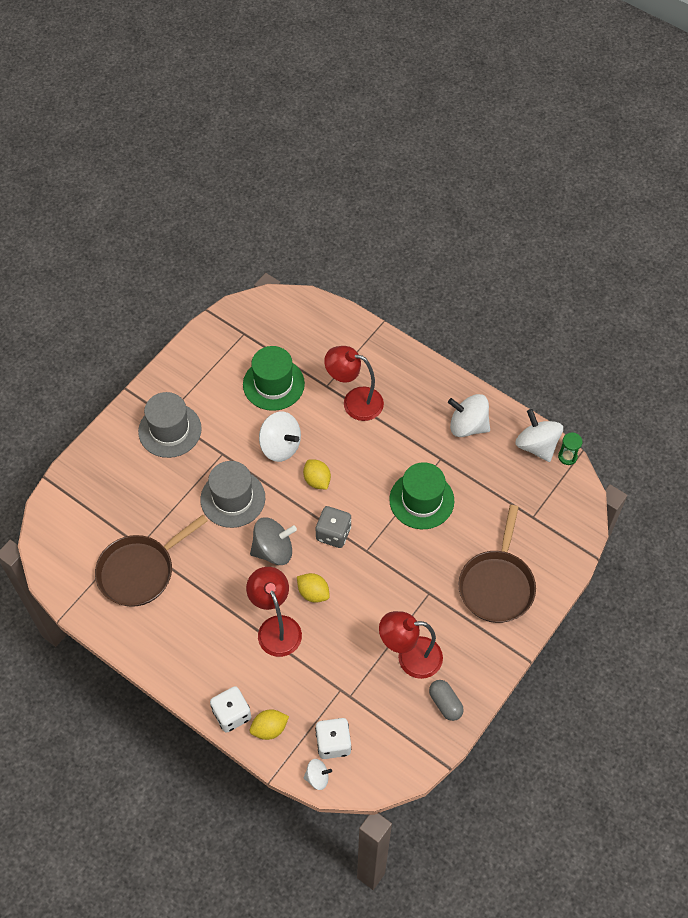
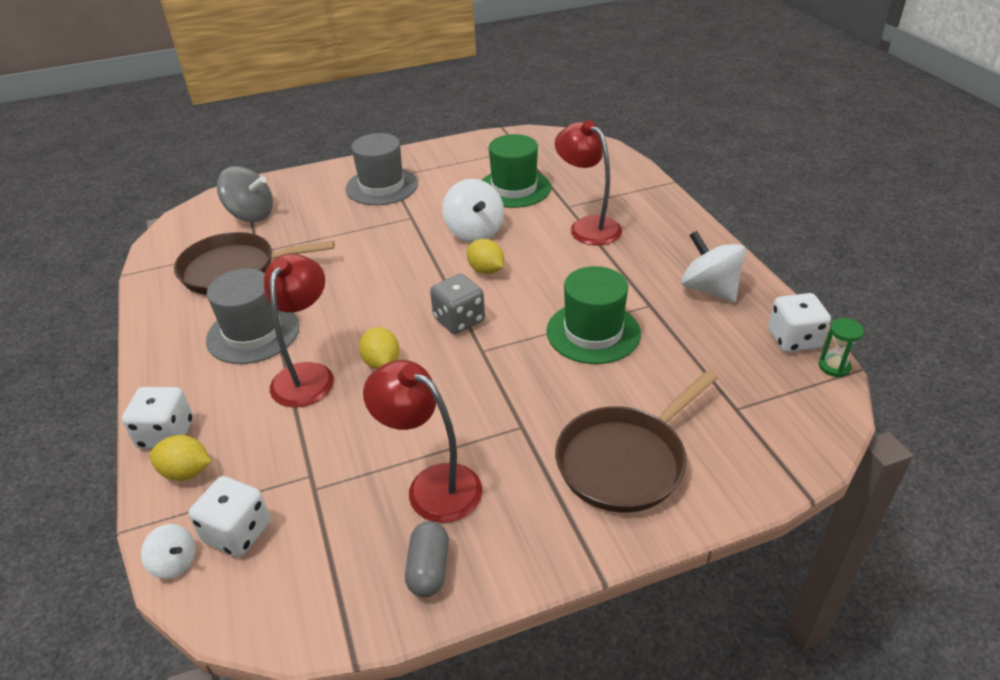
camera: 35 degrees right, 20 degrees down
(233, 498) = (384, 252): grey hat -> grey hat (253, 333)
(273, 550) = (379, 307): grey spinning top -> grey spinning top (251, 215)
(317, 480) = (486, 270): yellow lemon -> yellow lemon turned 45 degrees counterclockwise
(536, 445) = (793, 339): white spinning top -> white dice

